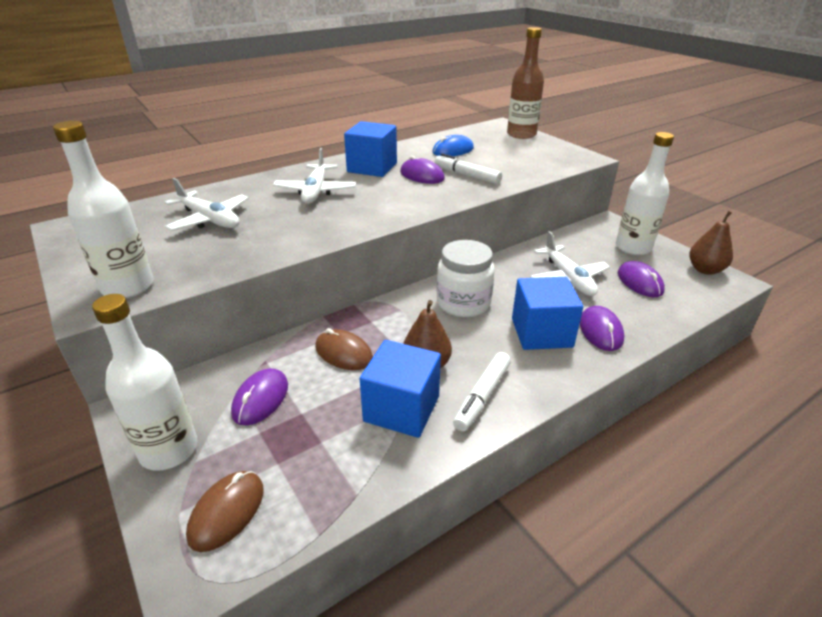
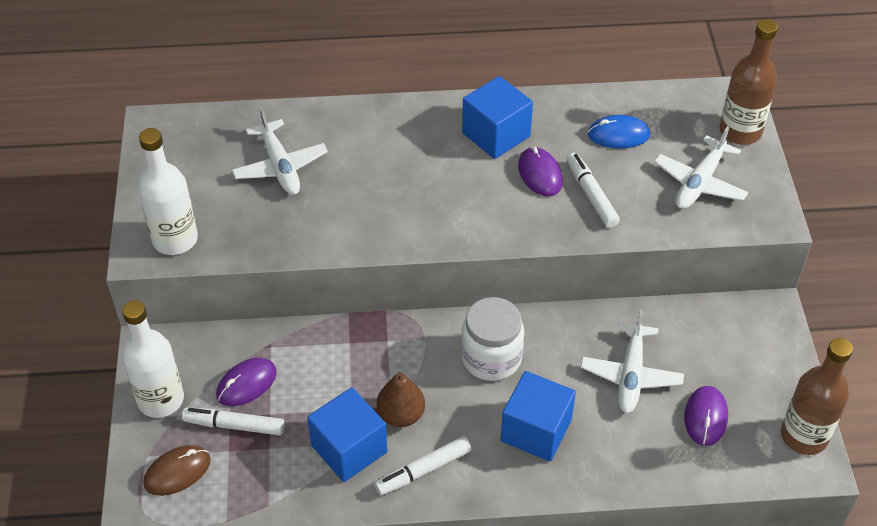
camera: 30 degrees right, 15 degrees up
(269, 438) = (234, 425): none -> white marker
(315, 191) = (406, 158): white plane -> white plane (699, 182)
(344, 353) = (340, 367): brown mouse -> none
(600, 331) = (596, 456): purple mouse -> none
(633, 247) = (755, 365): white bottle -> none
(705, 270) = (804, 436): brown pear -> brown bottle

